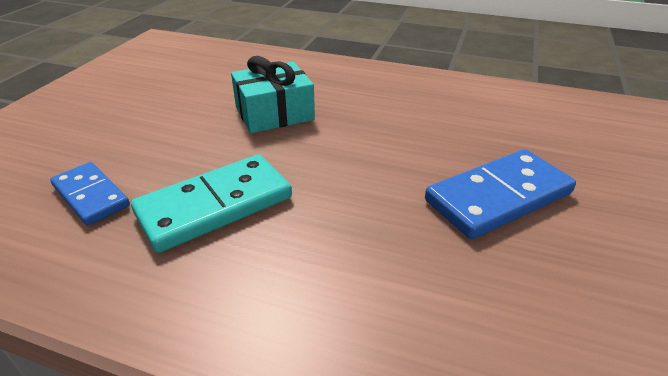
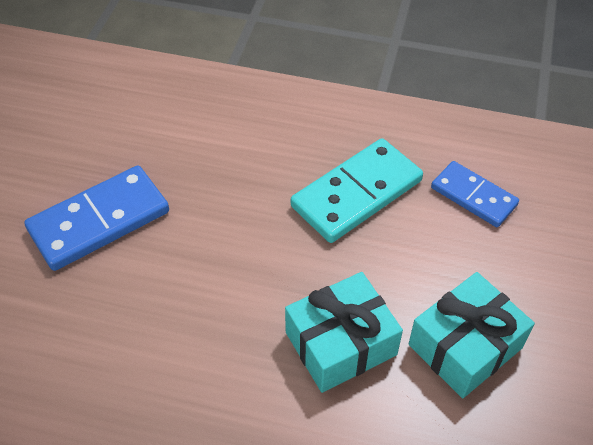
camera: 175 degrees right, 15 degrees up
(184, 108) = (465, 346): none -> turquoise gift

